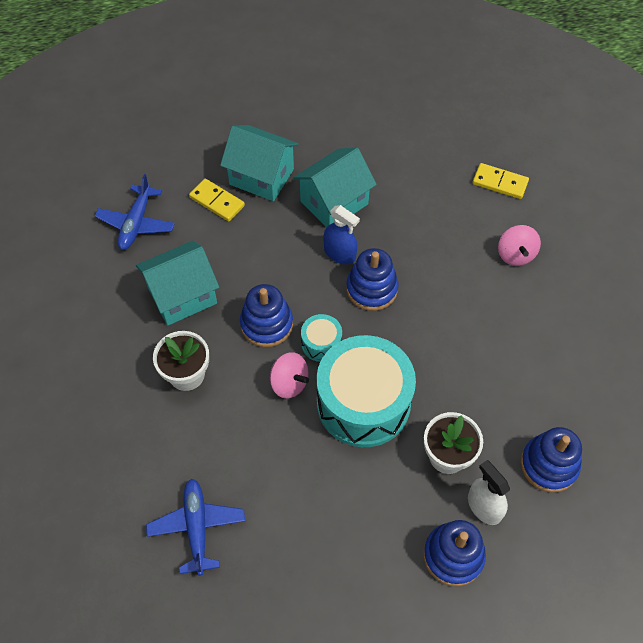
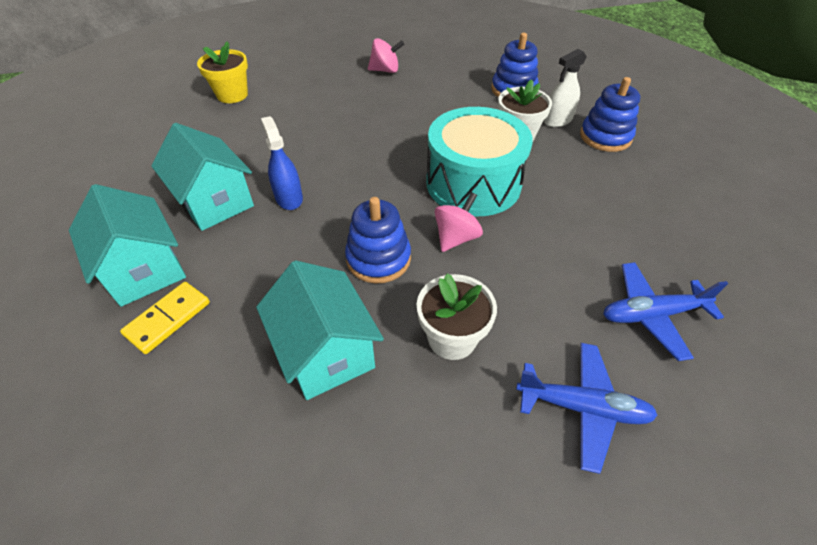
camera: 90 degrees left, 10 degrees down
(136, 223) = (171, 431): blue plane -> blue plane (582, 407)
(261, 177) = (144, 269): turquoise house -> turquoise house turned 60 degrees counterclockwise
(321, 343) = (405, 212): turquoise drum -> none
(340, 253) = (289, 198): blue spray bottle -> blue spray bottle turned 60 degrees counterclockwise
(371, 289) = (340, 175): blue stacking toy -> none
(500, 182) = (232, 95): yellow domino -> yellow flower pot
(515, 255) = (315, 92): pink spinning top -> pink spinning top (385, 70)

